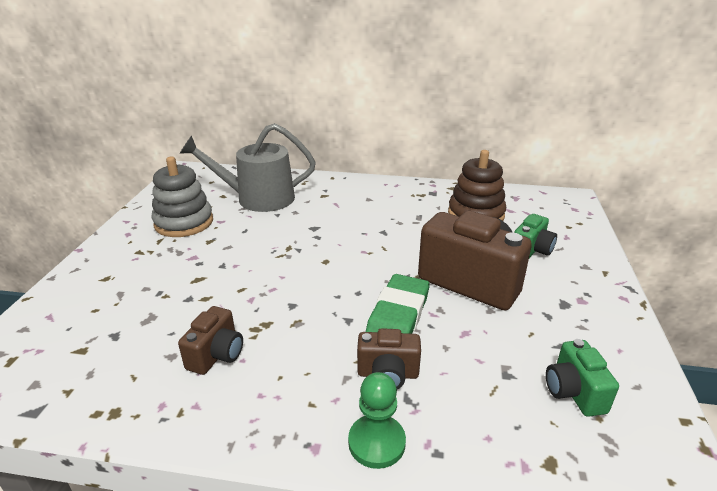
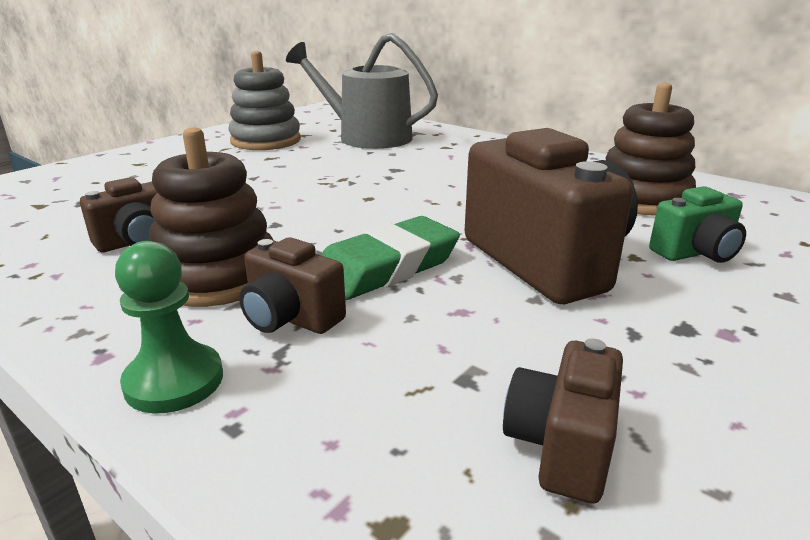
camera: 30 degrees right, 5 degrees down
(309, 362) = (217, 276): none -> brown stacking toy
(573, 392) = (561, 446): green camera -> brown camera

